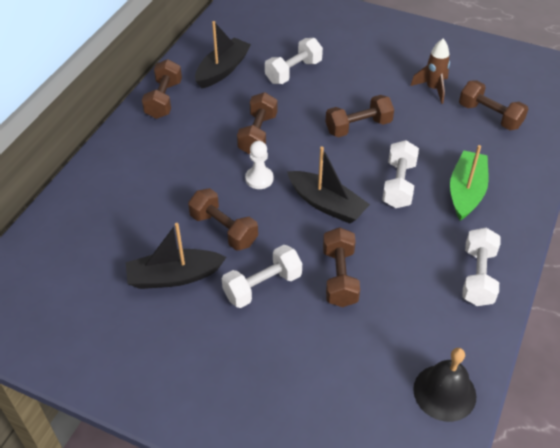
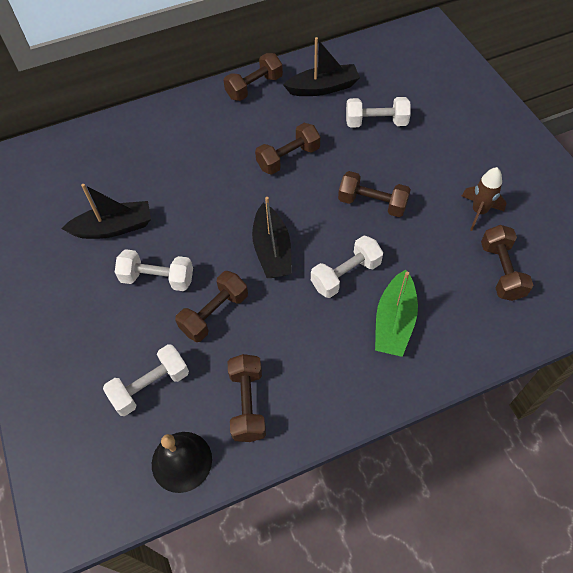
camera: 45 degrees right, 10 degrees up
(174, 276) = (114, 228): black boat -> black boat turned 135 degrees clockwise
(223, 229) = (181, 217): brown dumbbell -> brown dumbbell (247, 404)
(259, 179) = (248, 195): white pawn -> none
(466, 191) = (394, 322): green boat -> green boat turned 135 degrees clockwise
(478, 277) = (315, 398): white dumbbell -> white dumbbell (150, 386)

